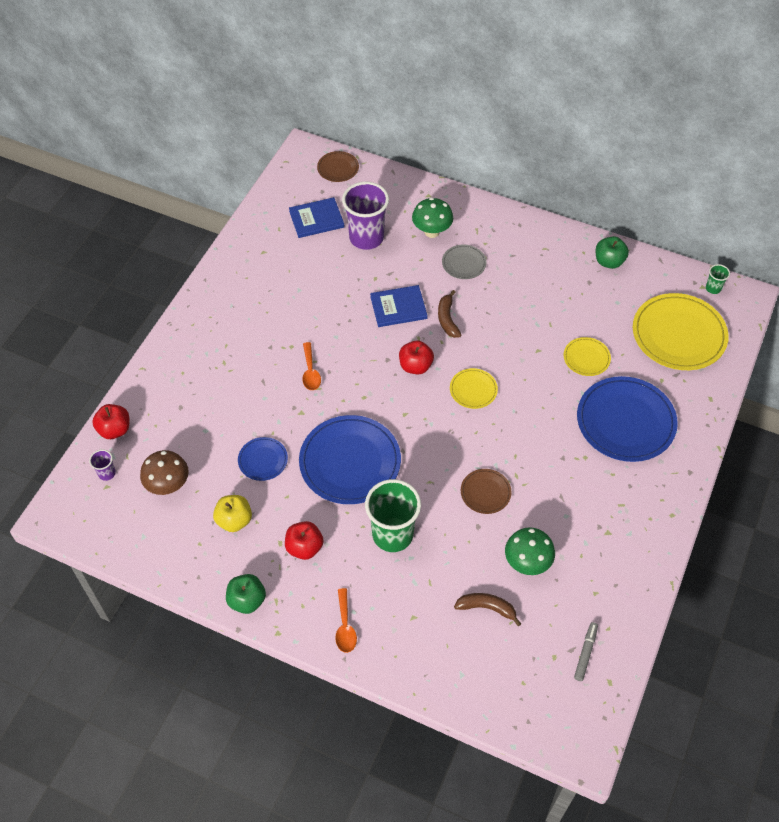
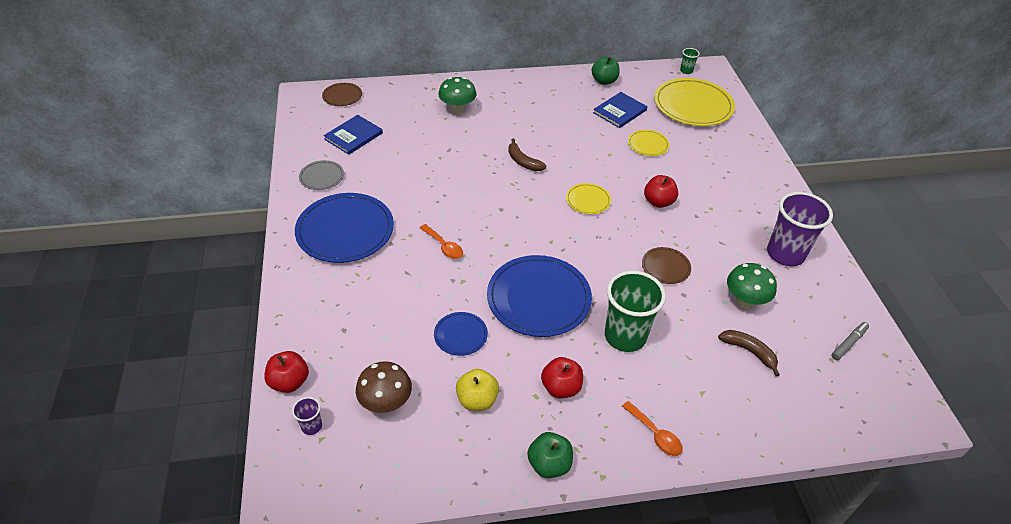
camera: 35 degrees left, 10 degrees down
(366, 238) = (408, 133): purple cup -> purple cup (785, 254)
(398, 307) = (477, 169): blue book -> blue book (619, 111)
(415, 366) = (528, 204): red apple -> red apple (658, 202)
(464, 263) = (501, 121): grey plate -> grey plate (322, 177)
(487, 608) = (749, 351): brown banana -> brown banana turned 60 degrees clockwise
(585, 653) = (848, 343): grey marker -> grey marker turned 60 degrees clockwise
(625, 421) = (714, 172): blue plate -> blue plate (345, 230)

